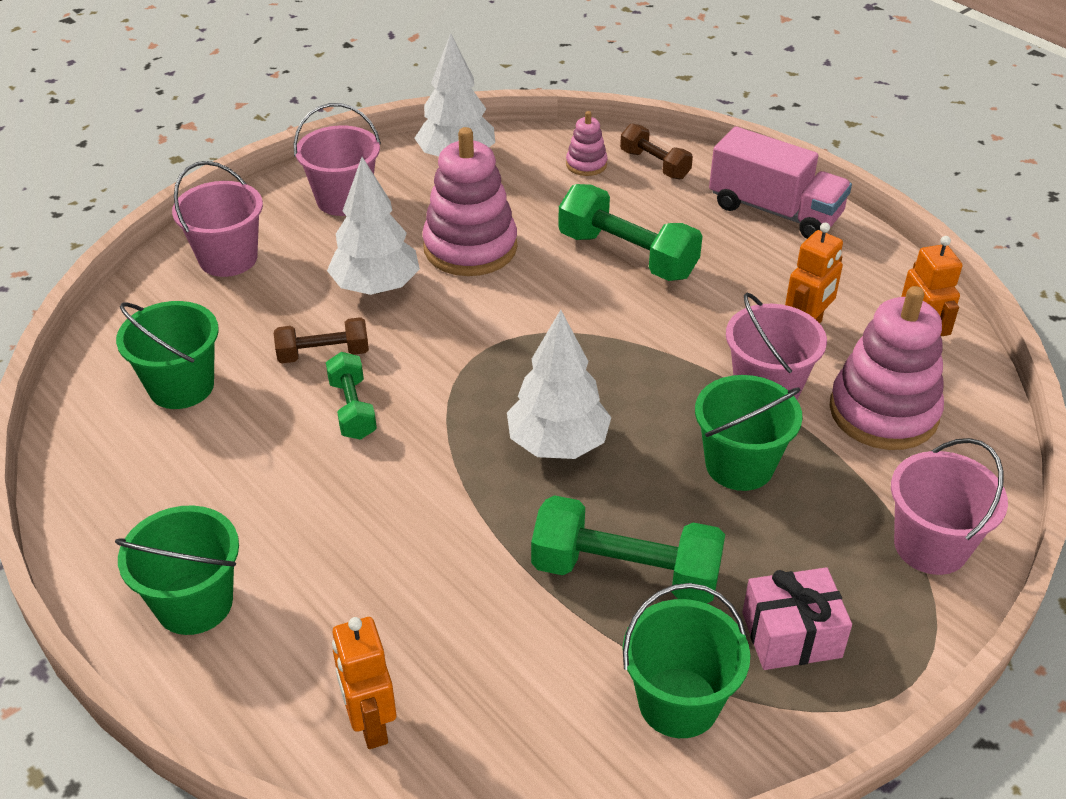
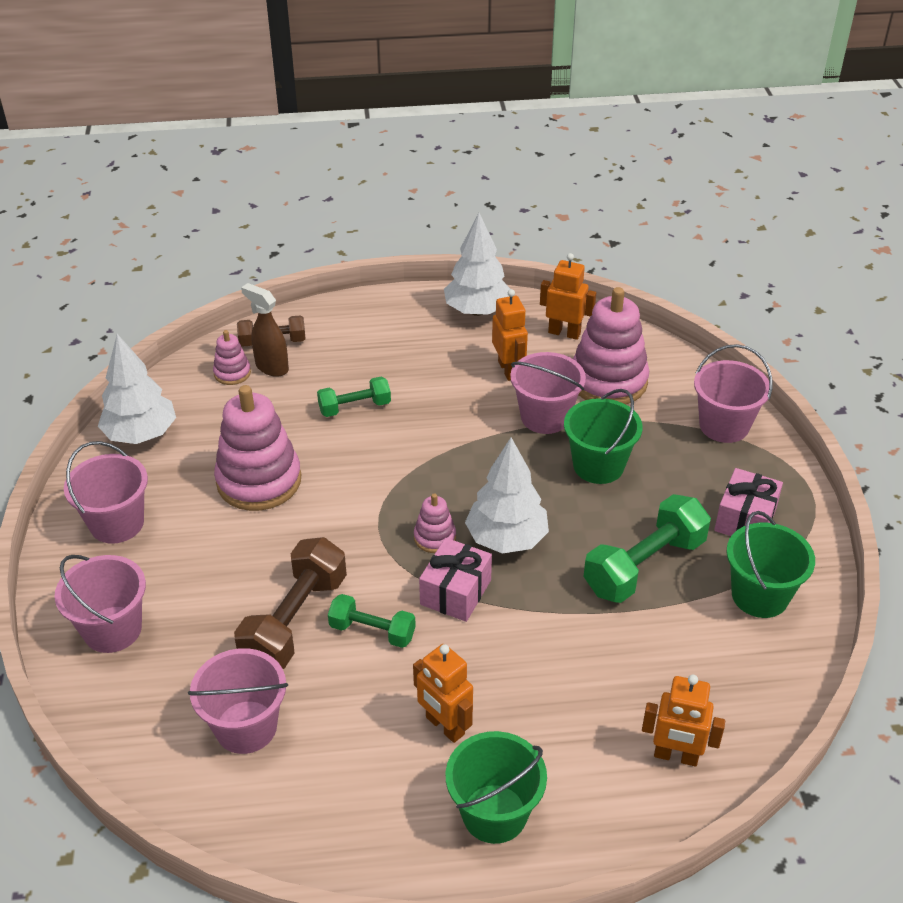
camera: 55 degrees left, 0 degrees up
(181, 386) = (246, 727): green bucket -> pink bucket
(275, 515) = (444, 726): none -> orange robot
(323, 354) = (295, 621): brown dumbbell -> brown dumbbell, size x1.70
(376, 287) = (248, 554): white tree -> white tree (477, 310)
(451, 441) = (455, 592): none -> pink gift
(509, 392) = (435, 537): none -> pink stacking toy
(620, 181) = (271, 367): none -> brown spray bottle
(627, 255) = (354, 407): green dumbbell -> green dumbbell, size x0.59
(775, 211) = (384, 317): pink truck -> none

